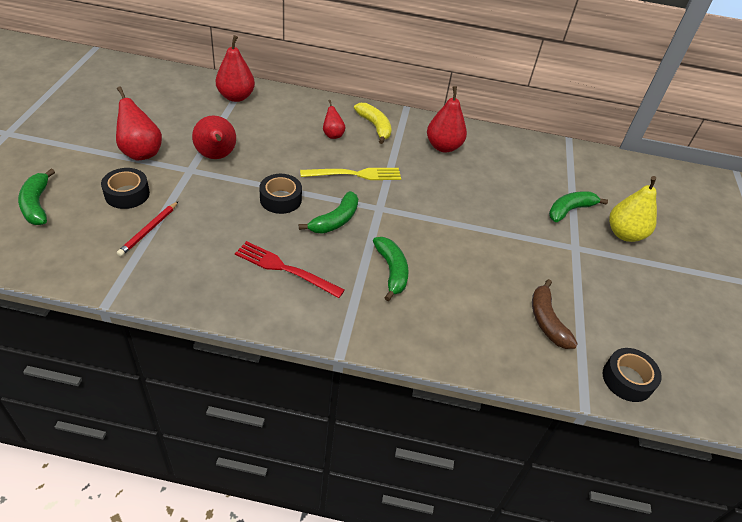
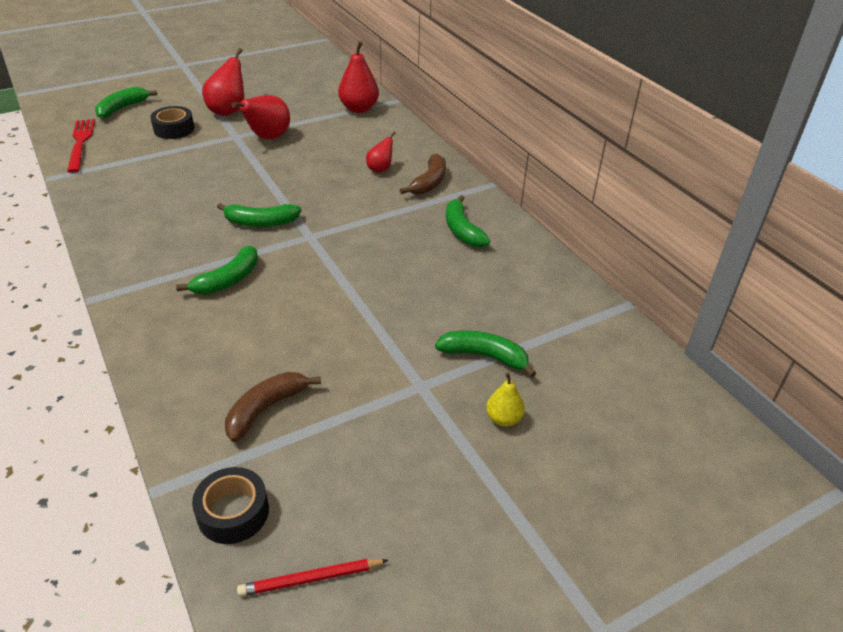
camera: 55 degrees right, 5 degrees down
(149, 230) = (144, 155): red pencil -> red pencil (311, 579)
(280, 199) = (253, 186): black tape -> none
(285, 269) = (168, 227): red fork -> red fork (81, 143)
(355, 174) = (340, 204): yellow fork -> none
(375, 127) = (429, 182): yellow banana -> brown banana
(443, 147) = (462, 230): red pear -> green banana
(624, 234) = (503, 419): yellow pear -> yellow pear, size x0.57

